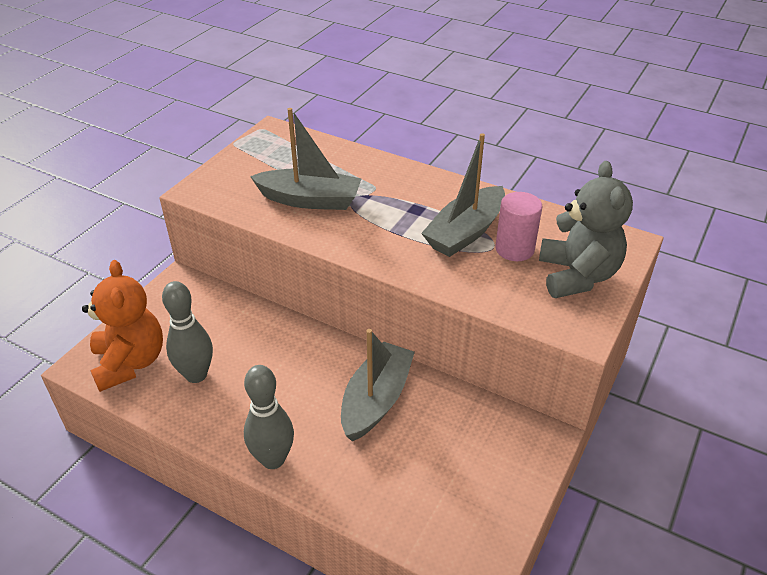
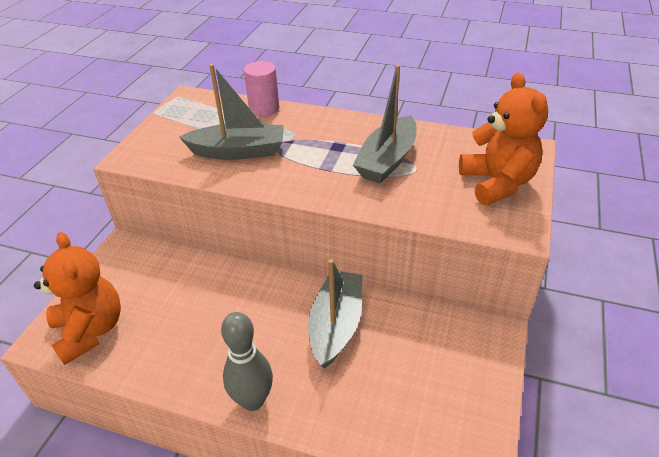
camera: 10 degrees left, 0 degrees up
(196, 375) = (159, 331): grey bowling pin -> none
(514, 249) = (435, 168): pink cylinder -> pink cylinder (264, 109)
(577, 276) = (497, 183): grey teddy bear -> orange teddy bear

